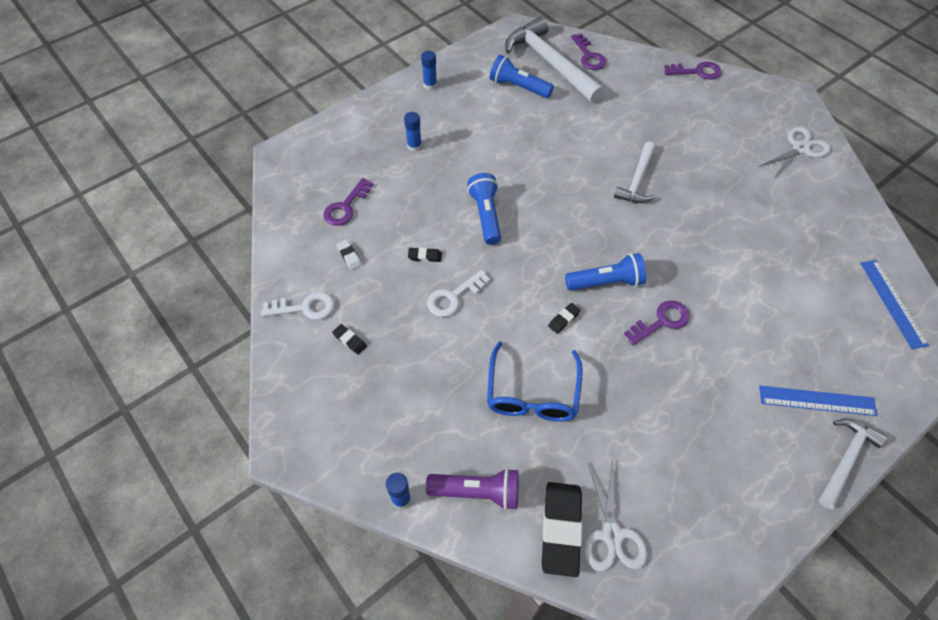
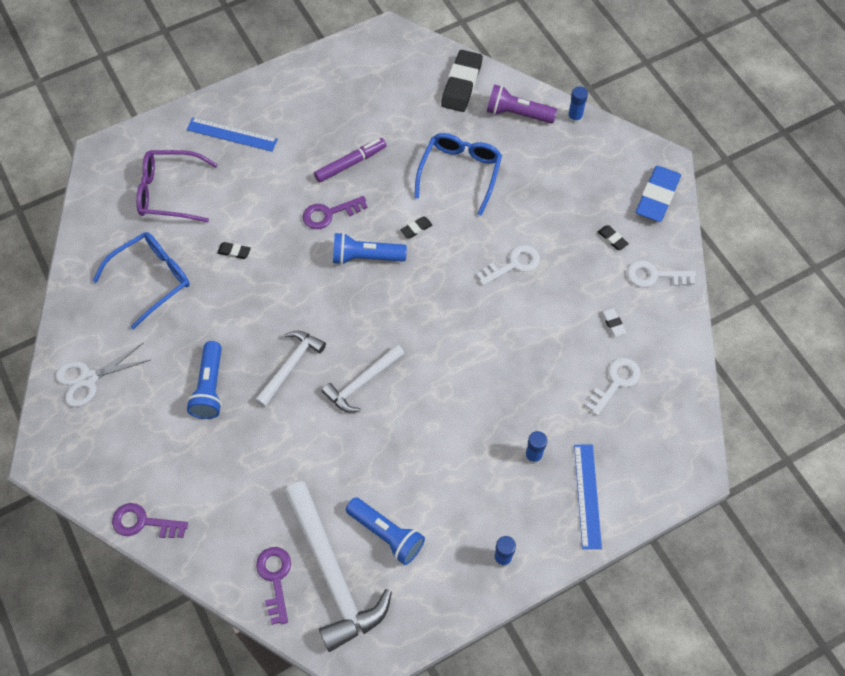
camera: 170 degrees left, 5 degrees up
(297, 400) = (657, 196): none -> blue eraser
(346, 207) = (616, 382): purple key -> white key
(425, 256) = (536, 311): black eraser -> black eraser (234, 252)
(486, 215) = (466, 348): blue flashlight -> blue flashlight (210, 387)
(612, 535) = (427, 76): white scissors -> none
(663, 385) = (350, 163): none -> purple marker
(801, 231) = (151, 280): none -> blue glasses
(841, 319) = (170, 192): none -> purple glasses
(846, 460) = (235, 94): white hammer -> white hammer (362, 382)
(893, 303) = (114, 199): blue ruler -> blue ruler (587, 496)

